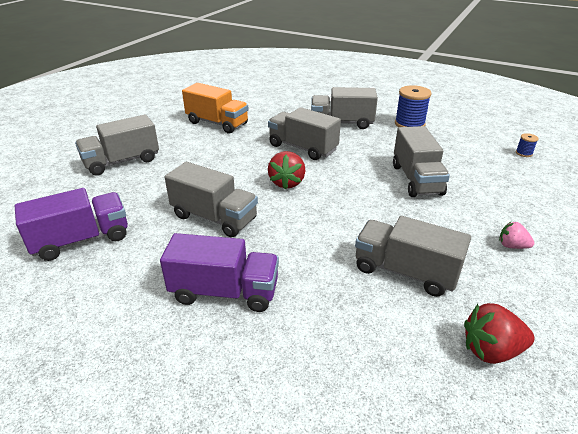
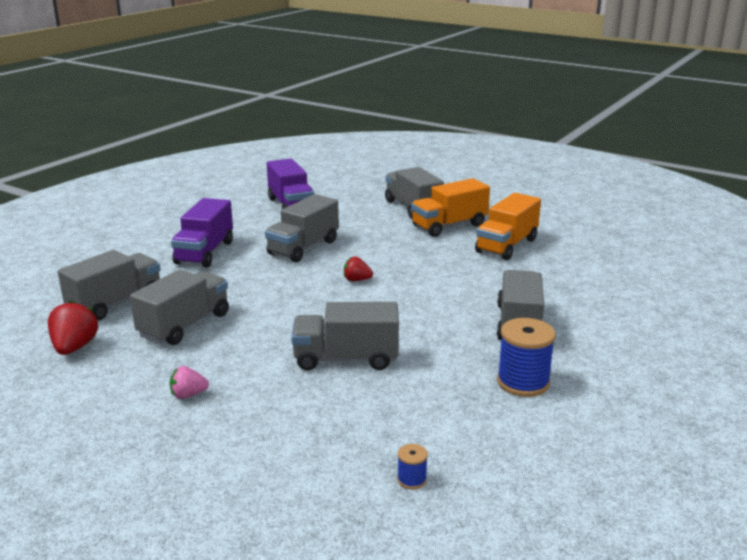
camera: 95 degrees right, 10 degrees down
(172, 144) = (449, 226): none -> orange truck
(287, 183) = (356, 280): red strawberry -> red strawberry, size x0.61
(302, 148) = (438, 292): grey truck -> grey truck (115, 303)
(512, 246) = (188, 395): pink strawberry -> pink strawberry turned 135 degrees counterclockwise

